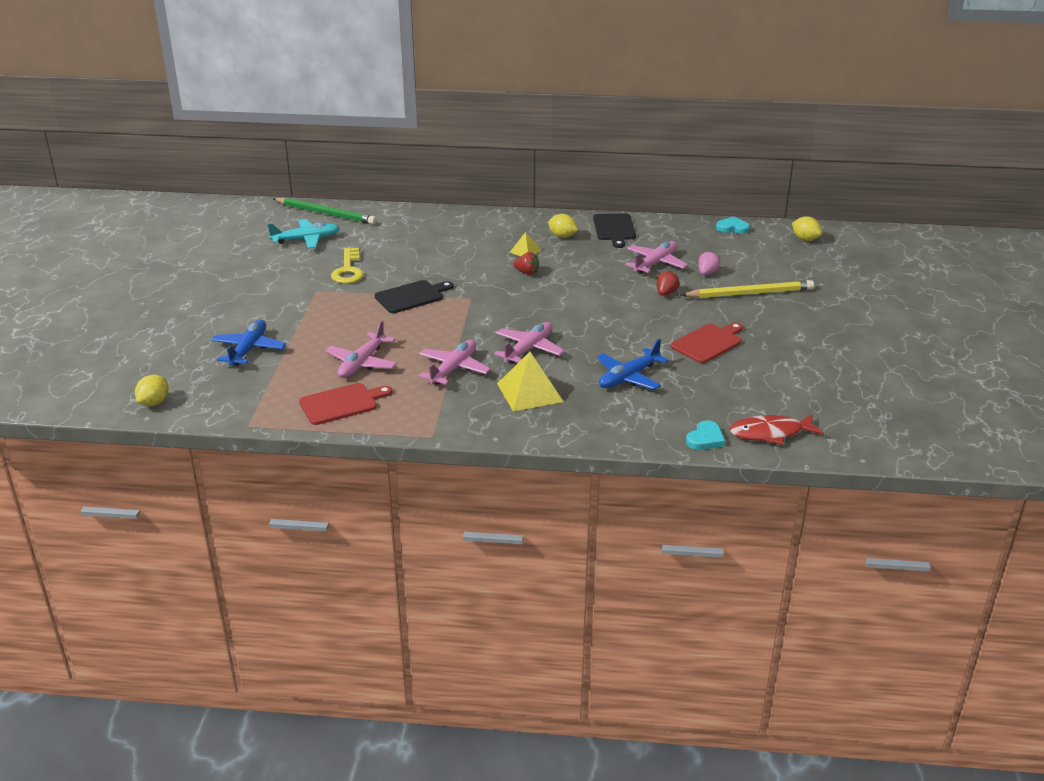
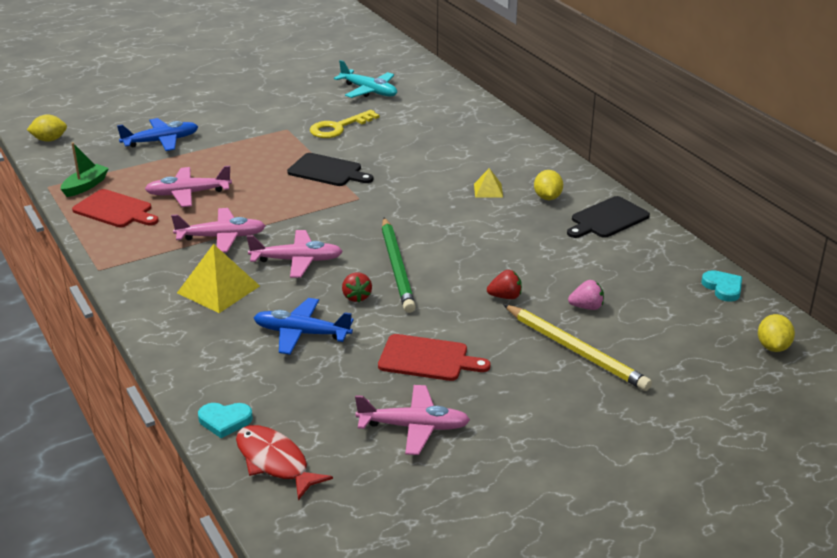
camera: 55 degrees right, 0 degrees up
(276, 407) = (85, 186): none -> green boat
(326, 213) = (427, 80): green pencil -> green pencil (397, 267)
(527, 272) = (445, 207): red strawberry -> red strawberry (356, 297)
(655, 263) = (564, 268): pink plane -> pink plane (414, 427)

